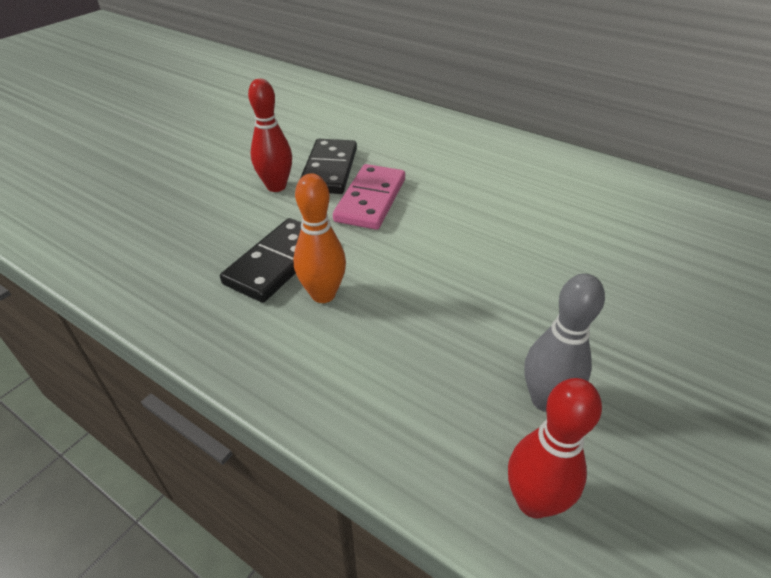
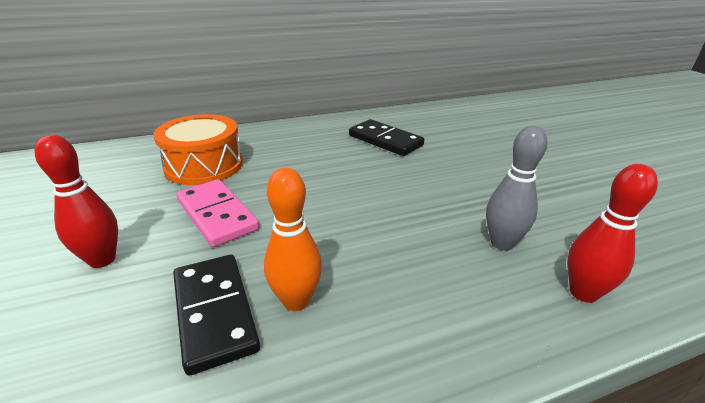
camera: 55 degrees left, 10 degrees down
(329, 169) = (139, 216): black domino -> black domino (385, 140)
(421, 153) = (204, 165): none -> orange drum

